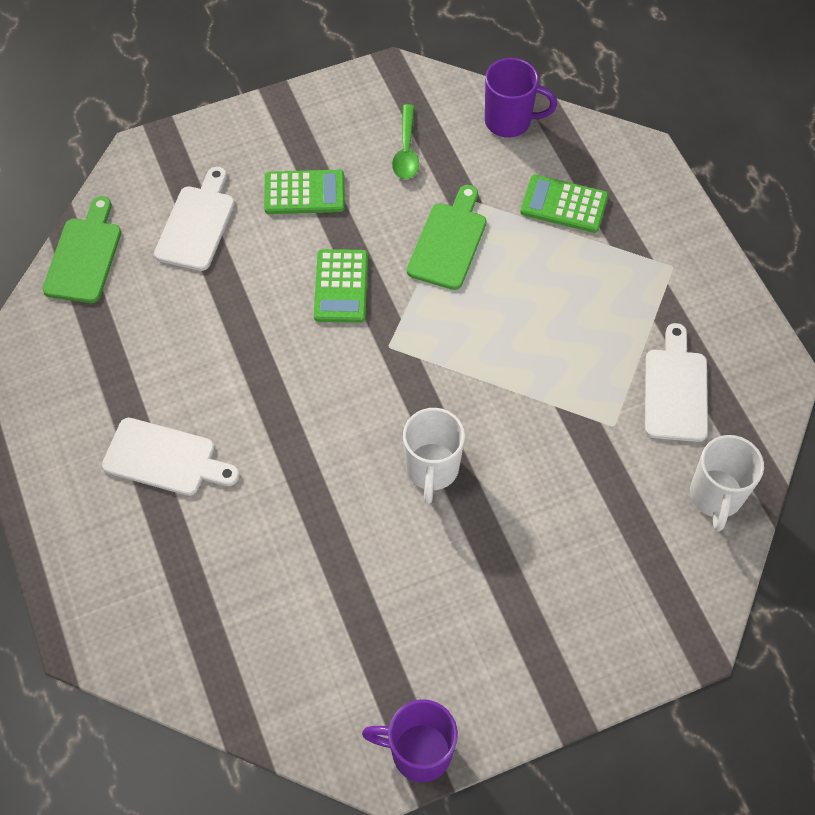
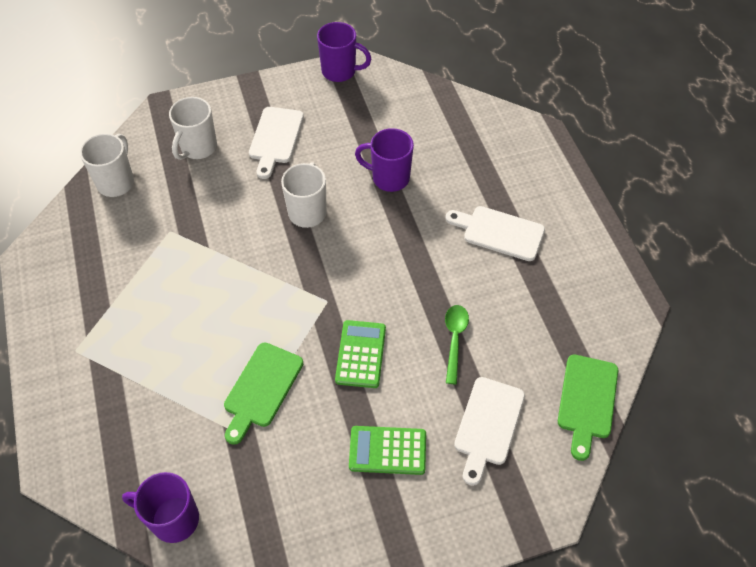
camera: 175 degrees left, 5 degrees down
(321, 536) = (389, 178): none -> purple mug
(406, 150) = (284, 492): green spoon -> green spoon (454, 340)
(564, 204) = (148, 418): green calculator -> none
(616, 567) = (198, 148): none -> white mug
(675, 389) = (114, 252): white cutting board -> white cutting board (275, 138)

